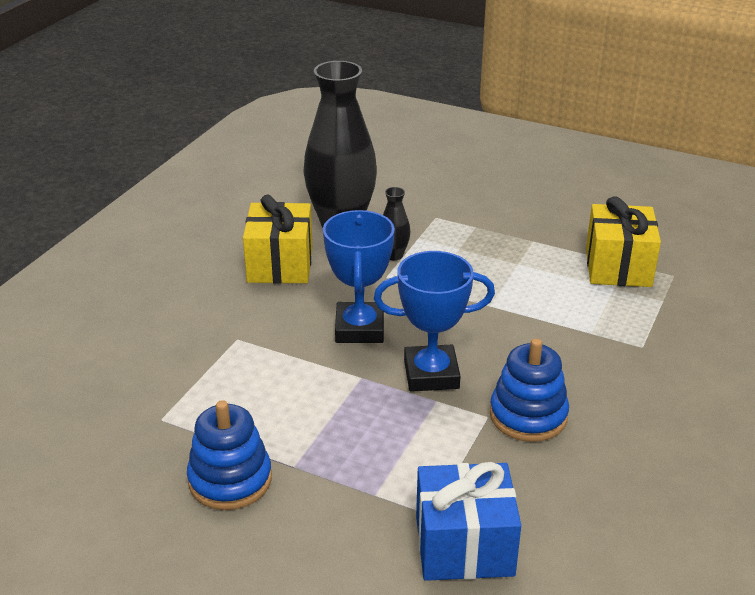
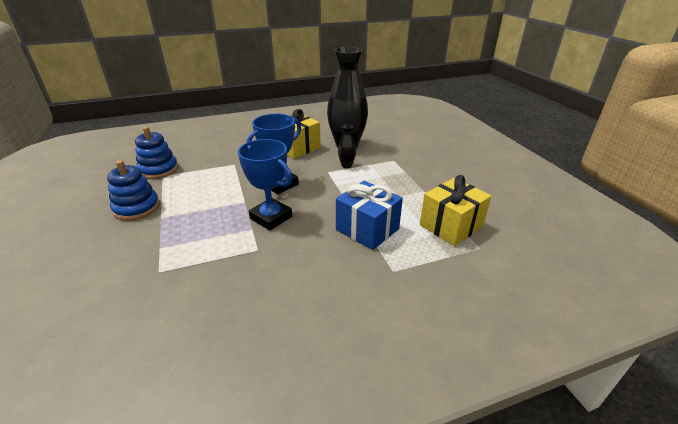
camera: 45 degrees right, 0 degrees up
(464, 546) = (141, 296): blue gift -> blue gift (367, 229)
(528, 415) = (274, 262): blue stacking toy -> blue stacking toy (158, 170)

